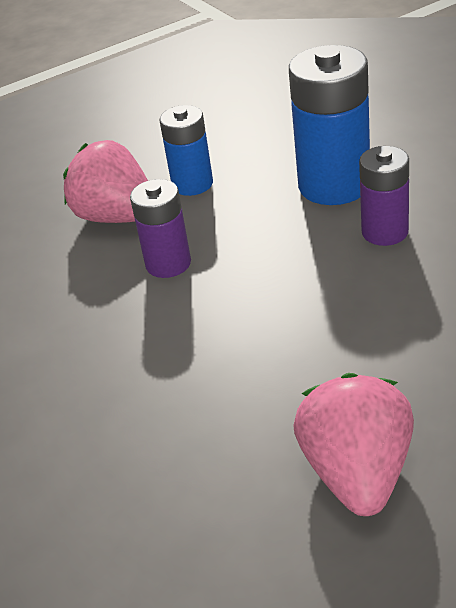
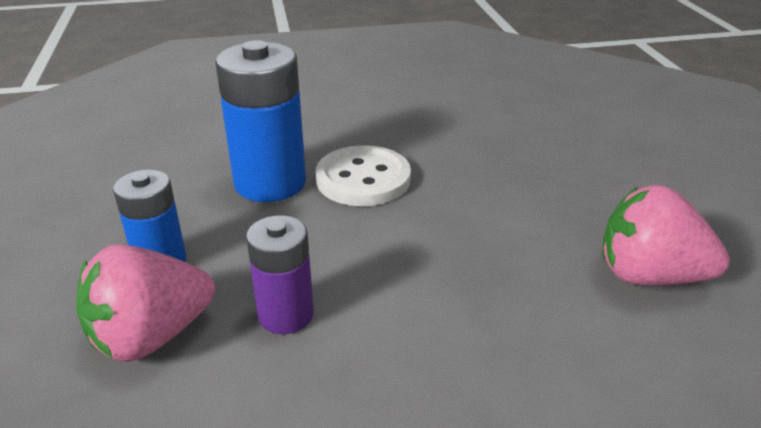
camera: 75 degrees left, 5 degrees down
(385, 232) = (363, 179): purple battery -> white button

